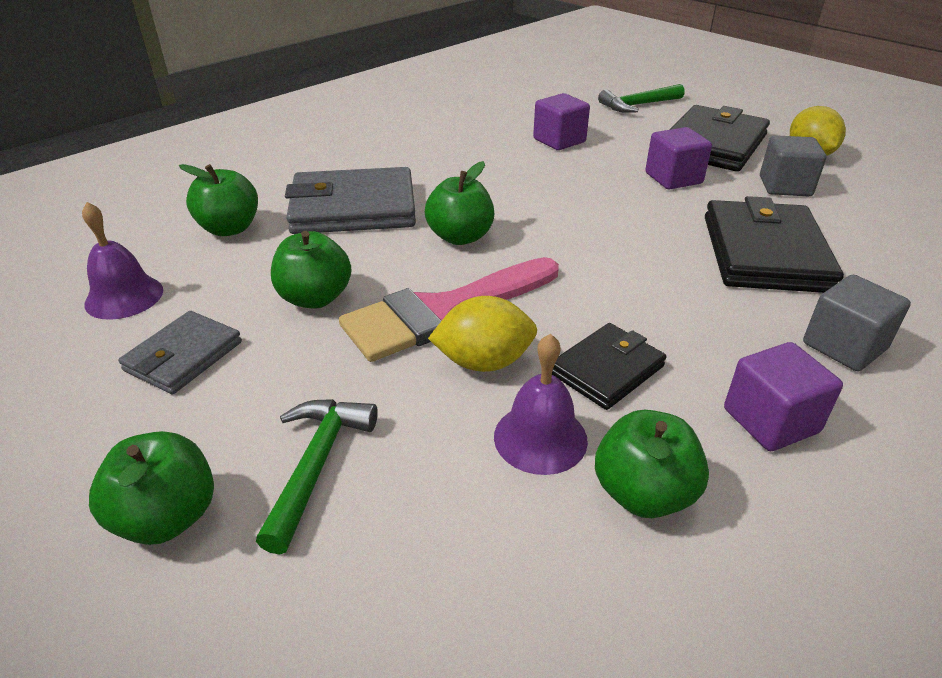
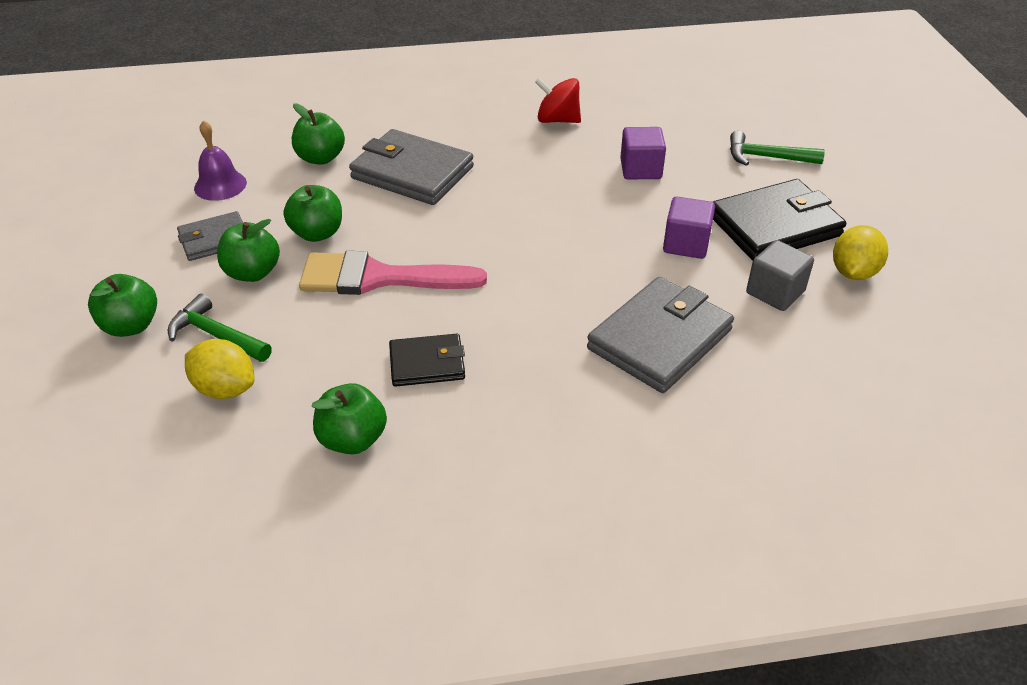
camera: 35 degrees right, 5 degrees up
(317, 464) = (216, 335): green hammer -> green hammer turned 105 degrees counterclockwise
(438, 128) = (557, 120): none -> red spinning top
(460, 237) = (455, 227): green apple -> green apple (252, 272)
(484, 362) = (363, 322): yellow lemon -> yellow lemon (225, 388)
(540, 438) = (338, 381): purple bell -> none
(765, 253) = (660, 339): black wallet -> grey wallet
(770, 421) = (481, 445): purple cube -> none
(844, 346) = (606, 430): grey cube -> none

